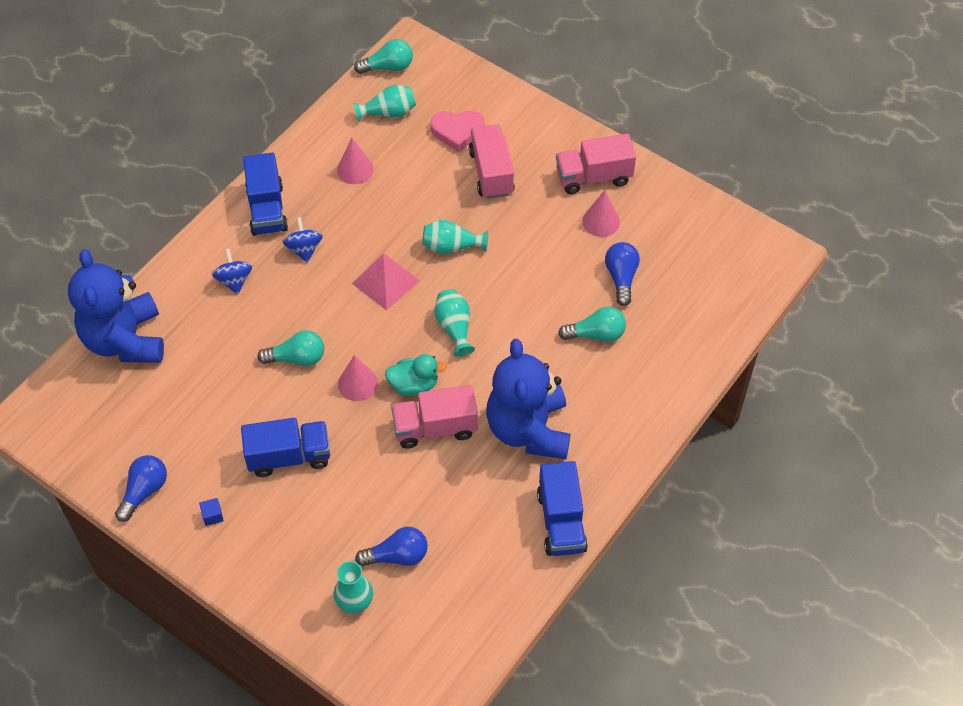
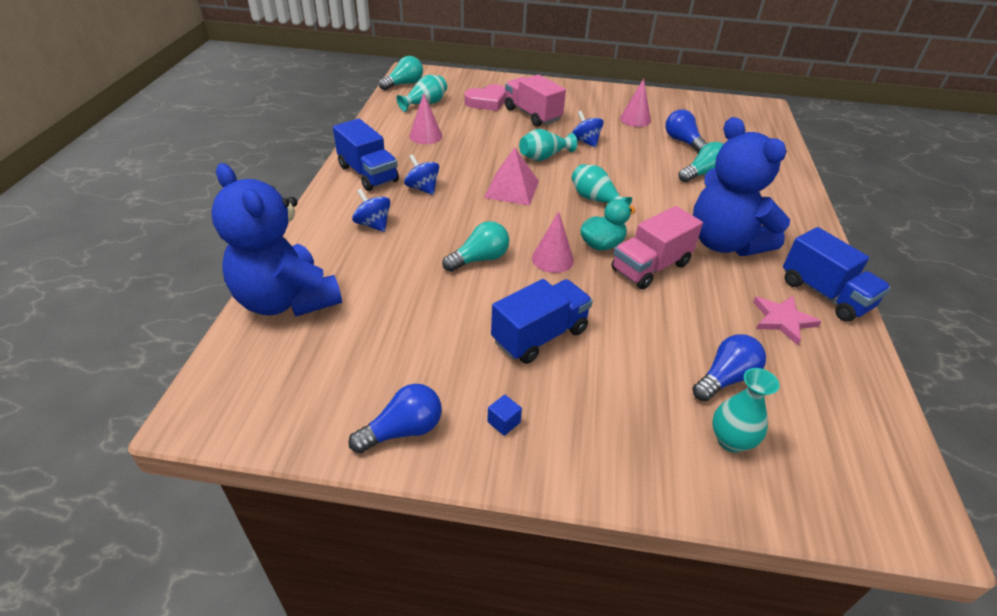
camera: 30 degrees left, 15 degrees down
(144, 491) = (403, 430): blue light bulb -> blue light bulb turned 60 degrees clockwise
(496, 528) = (782, 320): none -> pink star
(513, 239) = (585, 142): none -> blue spinning top
(593, 177) = (605, 101): pink truck -> none

